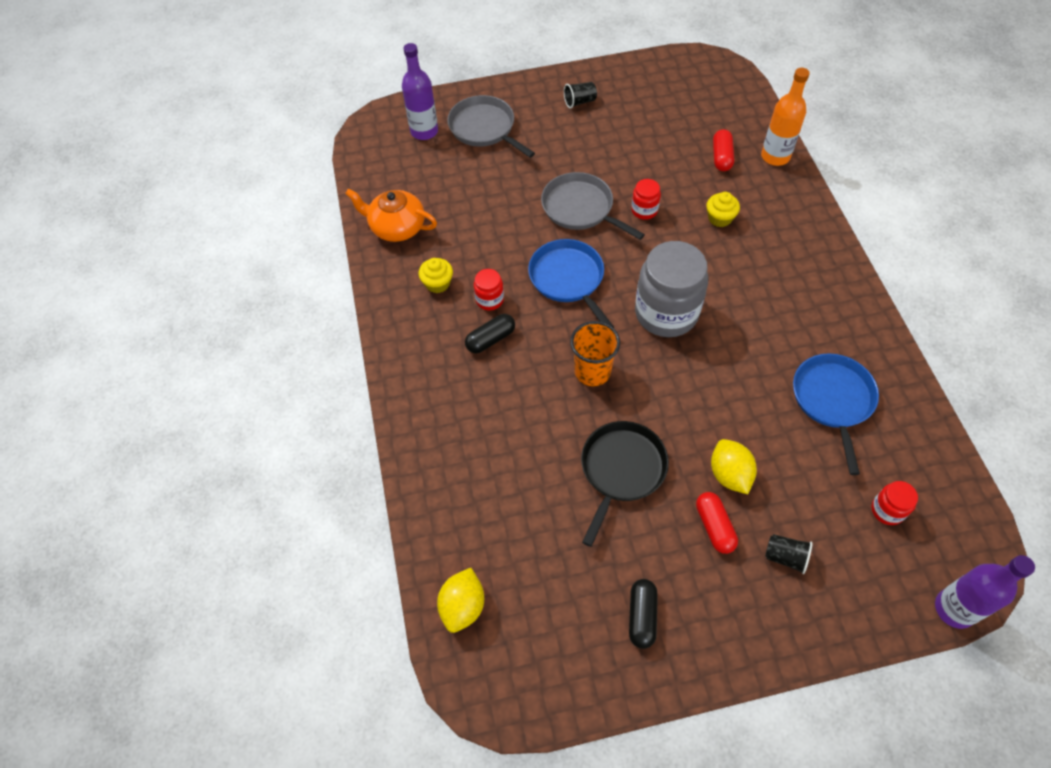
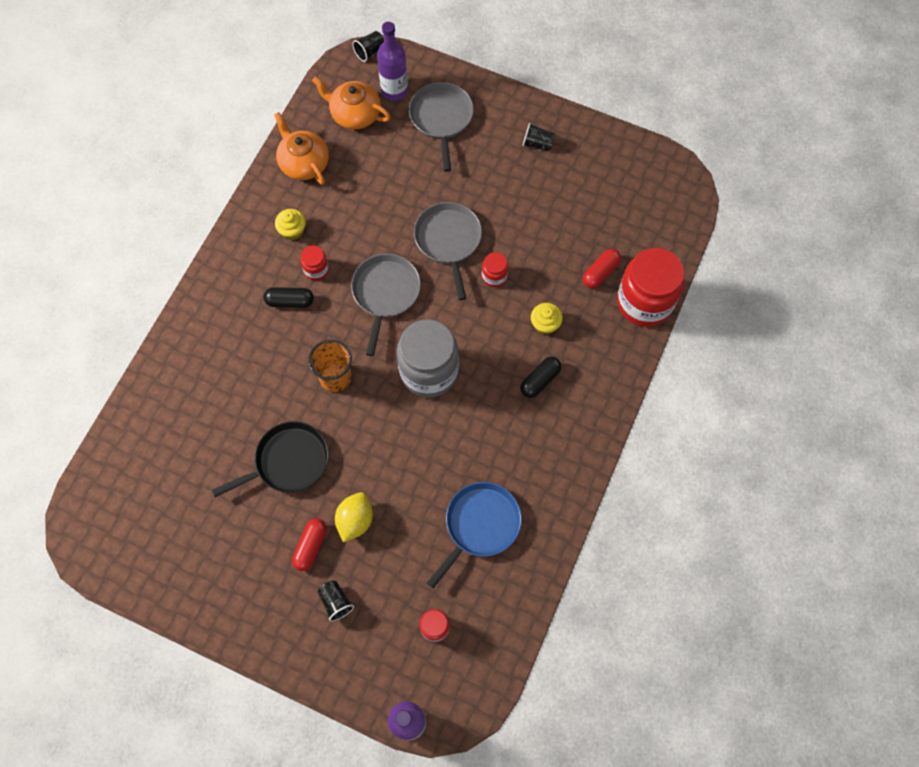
camera: 35 degrees right, 10 degrees up
(375, 116) = (370, 51): none -> black cup
(406, 166) = (355, 114): none -> orange teapot
(463, 606) = (113, 473): yellow lemon -> none
(568, 279) = (385, 293): blue pan -> grey pan
(641, 616) = (211, 565): black capsule -> black capsule (540, 380)
(775, 156) = (644, 302): orange bottle -> red jar

